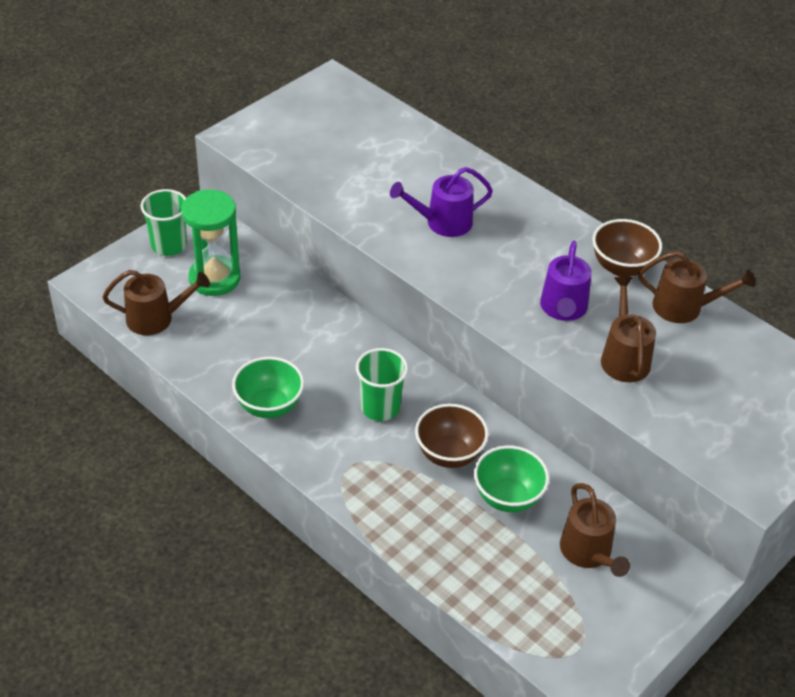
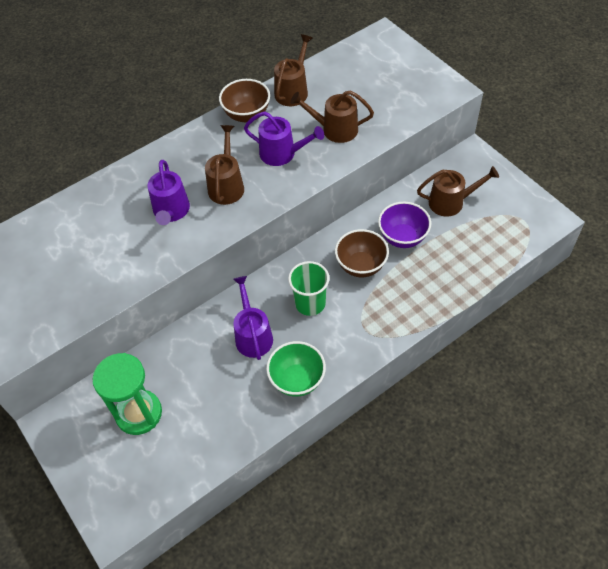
camera: 75 degrees left, 10 degrees up
(156, 318) = (177, 466): brown watering can -> brown watering can (226, 185)
(169, 245) = (83, 451): green cup -> none
(325, 358) = (253, 335): none -> purple watering can
(508, 497) = (402, 237): green bowl -> purple bowl

